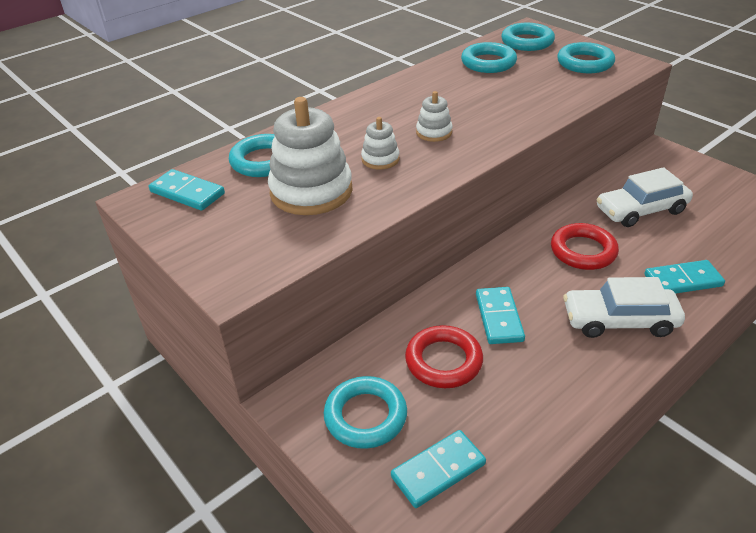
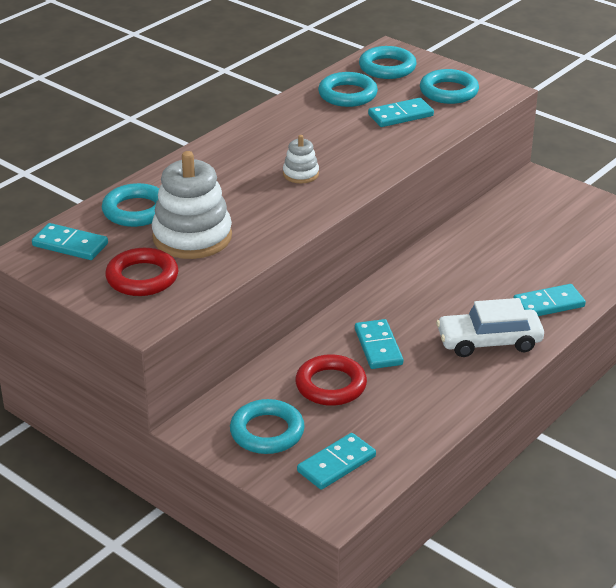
camera: 10 degrees left, 5 degrees down
(380, 159) = (252, 203): white stacking toy -> none
(537, 82) = (400, 115): none -> turquoise domino
(583, 251) = (456, 284): red ring -> red ring (142, 278)
(641, 210) = (513, 242): white car -> none

